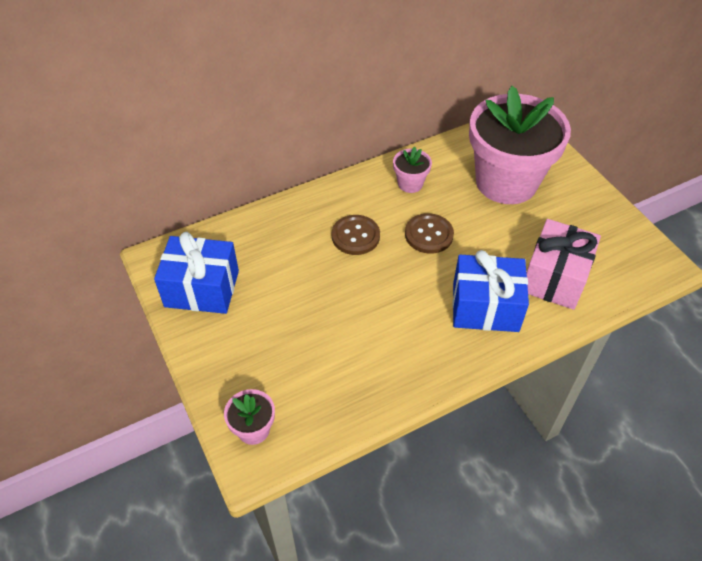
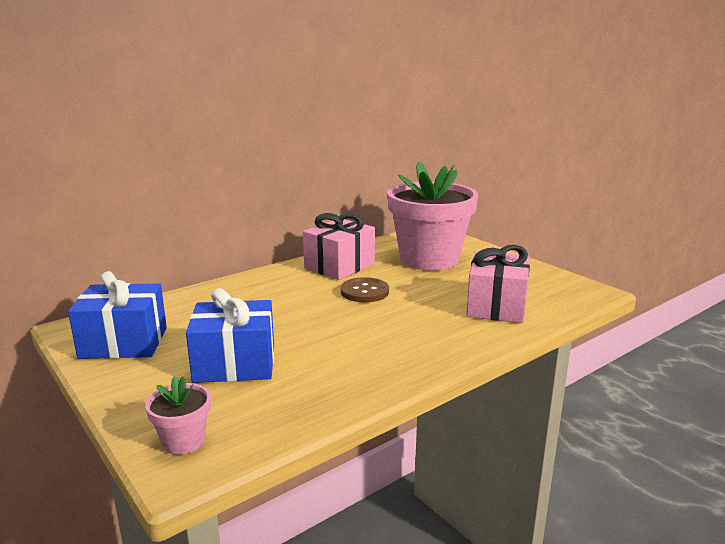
camera: 10 degrees left, 30 degrees down
(355, 236) = (291, 298): brown button -> none
(410, 183) = (339, 266): pink flower pot -> pink gift
(485, 307) = (434, 329): blue gift -> blue gift (235, 364)

